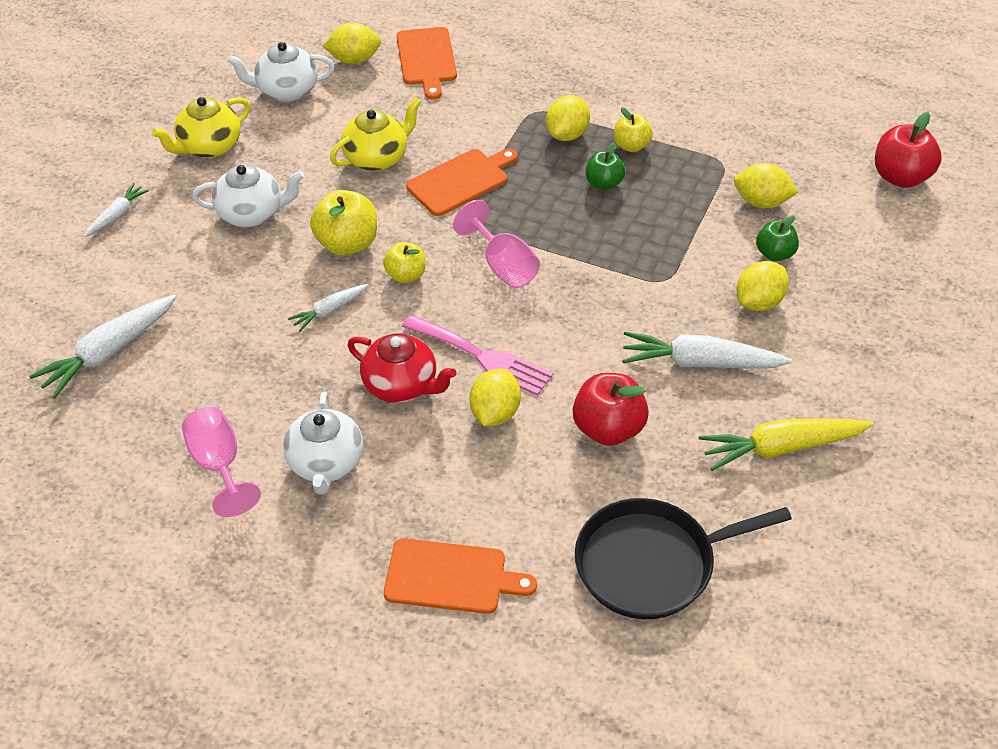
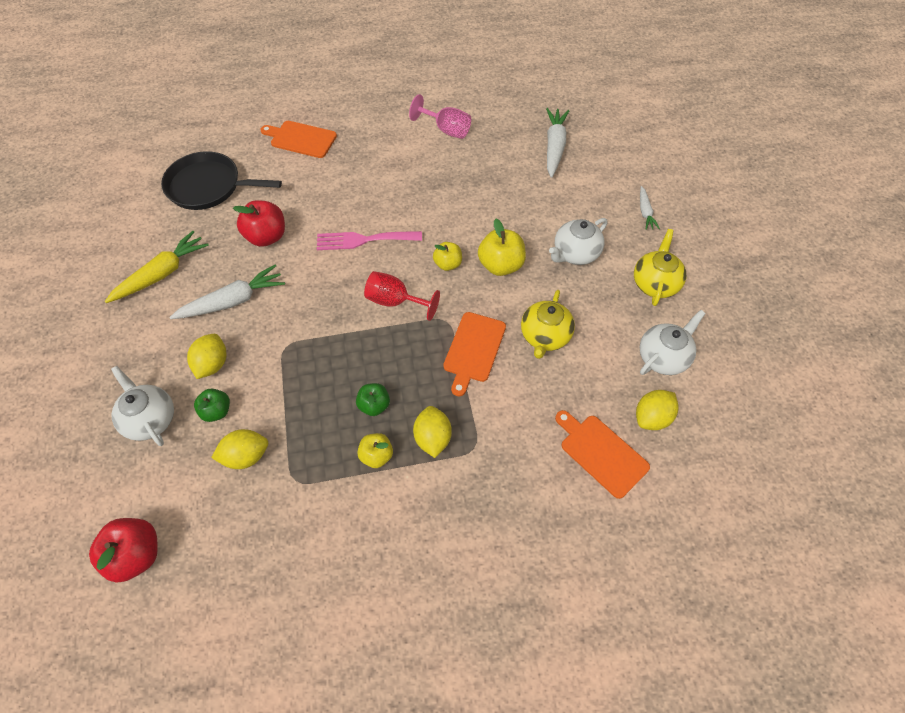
camera: 145 degrees right, 10 degrees up
(326, 464) = (398, 153): white teapot -> white teapot (150, 419)
(329, 311) = (470, 221): white carrot -> none
(401, 385) = (394, 204): red teapot -> none
(451, 577) = (301, 139): orange cutting board -> orange cutting board turned 45 degrees clockwise
(495, 413) = (334, 215): yellow lemon -> none
(503, 266) = (395, 301): pink goblet -> red goblet
(652, 563) = (208, 186): black pan -> black pan turned 120 degrees counterclockwise

